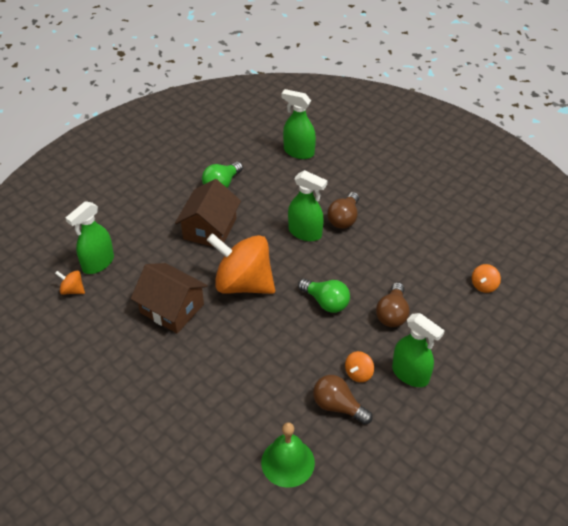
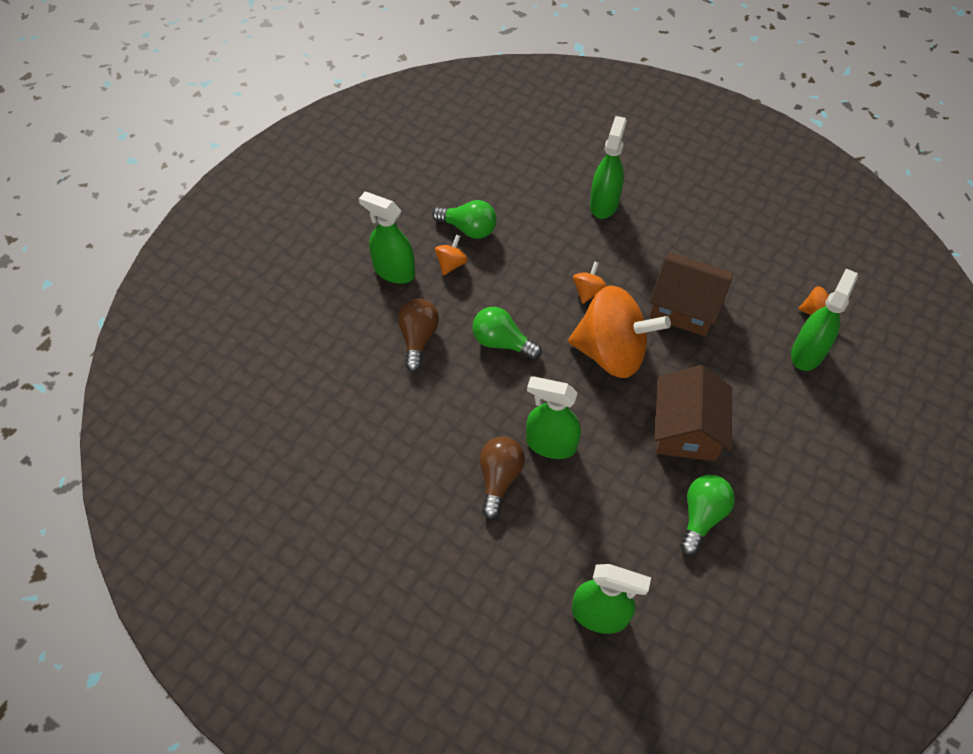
camera: 170 degrees right, 10 degrees up
(202, 413) = (604, 204): none -> green spray bottle
(287, 462) = (508, 175): green bell -> none
(338, 406) = (468, 229): brown light bulb -> green light bulb
(484, 285) = (300, 396): orange spinning top -> orange spinning top (588, 291)

